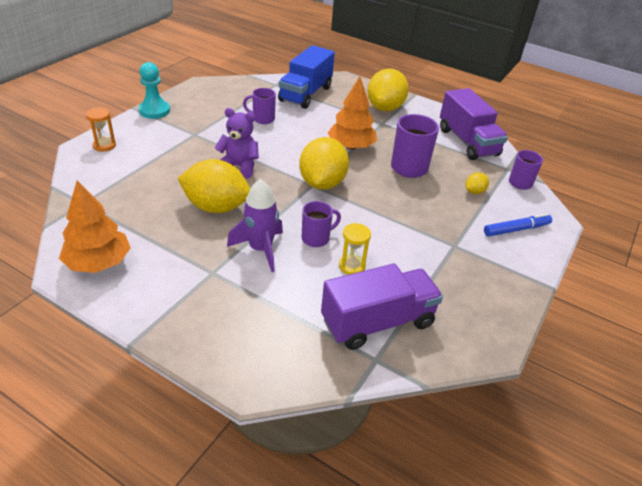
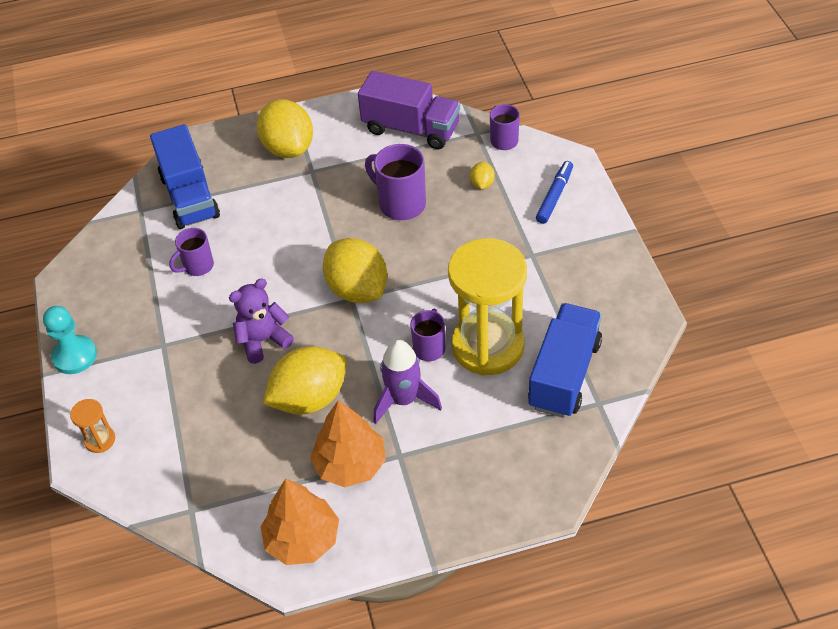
camera: 40 degrees left, 10 degrees up
(351, 146) = (324, 225): orange tree -> orange tree (350, 464)
(352, 266) = (488, 346): yellow hourglass -> yellow hourglass, size x2.46
(377, 322) = (564, 374): purple truck -> blue truck

